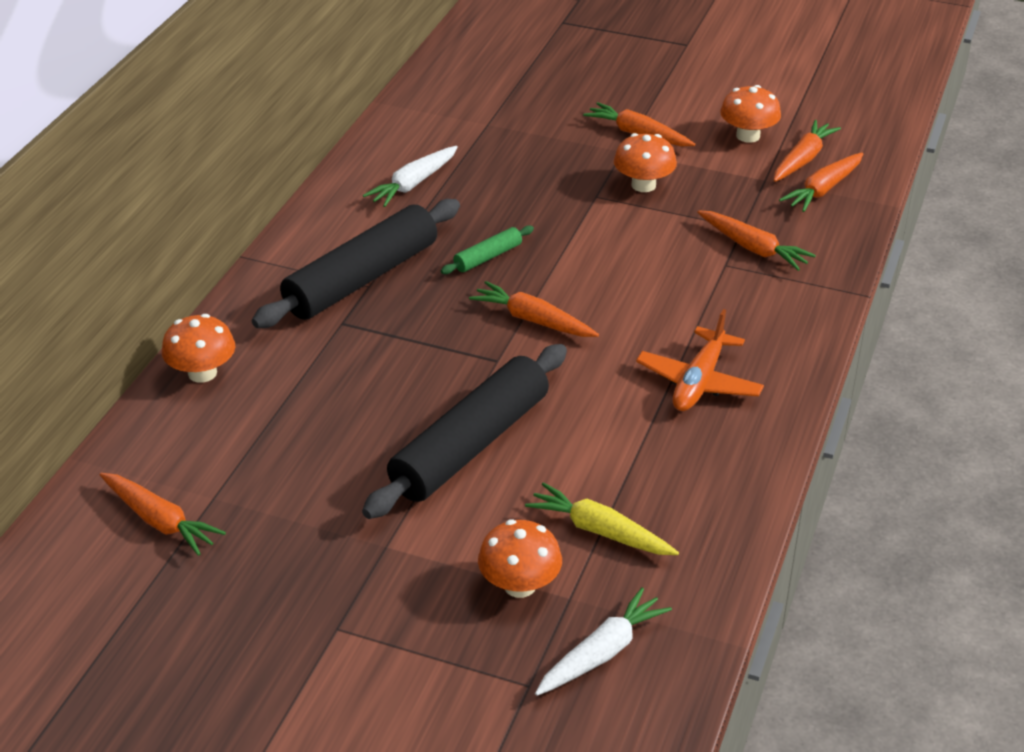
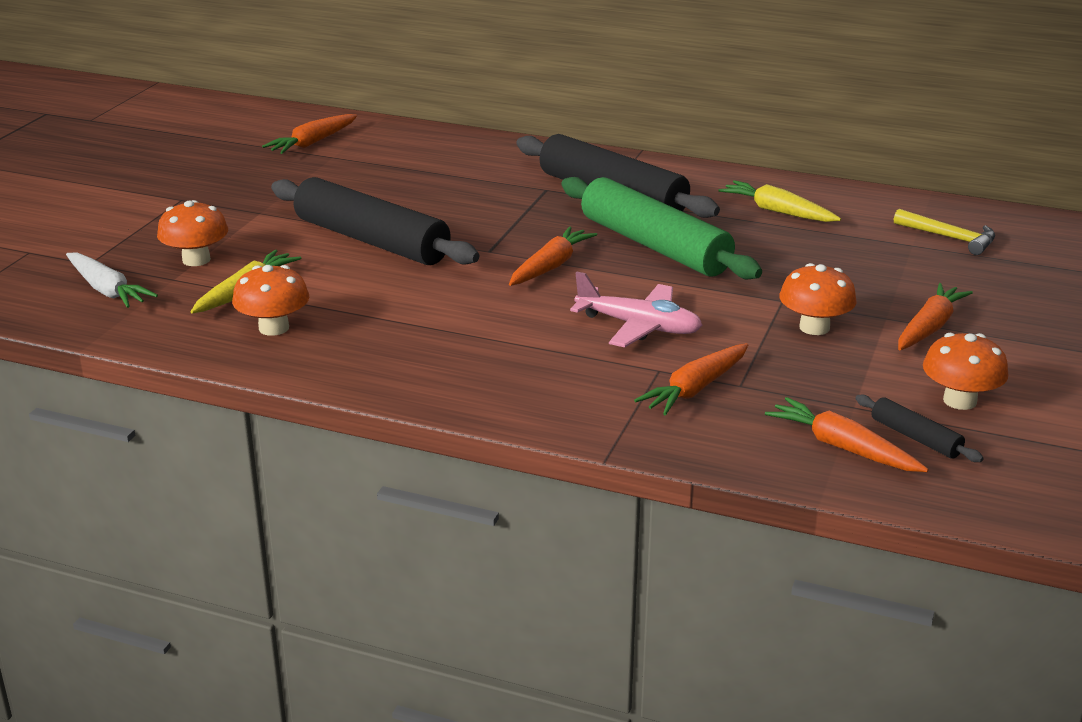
camera: 90 degrees right, 10 degrees down
(202, 373) = (480, 145): orange mushroom -> orange mushroom (274, 328)
(413, 184) = (777, 211): white carrot -> yellow carrot
(475, 105) = (950, 238): none -> yellow hammer
(488, 257) = (654, 246): green rolling pin -> green rolling pin, size x2.30
(651, 272) = (639, 326): none -> pink plane
(699, 382) = (446, 345): orange plane -> none
(803, 159) = (915, 438): orange carrot -> black rolling pin

